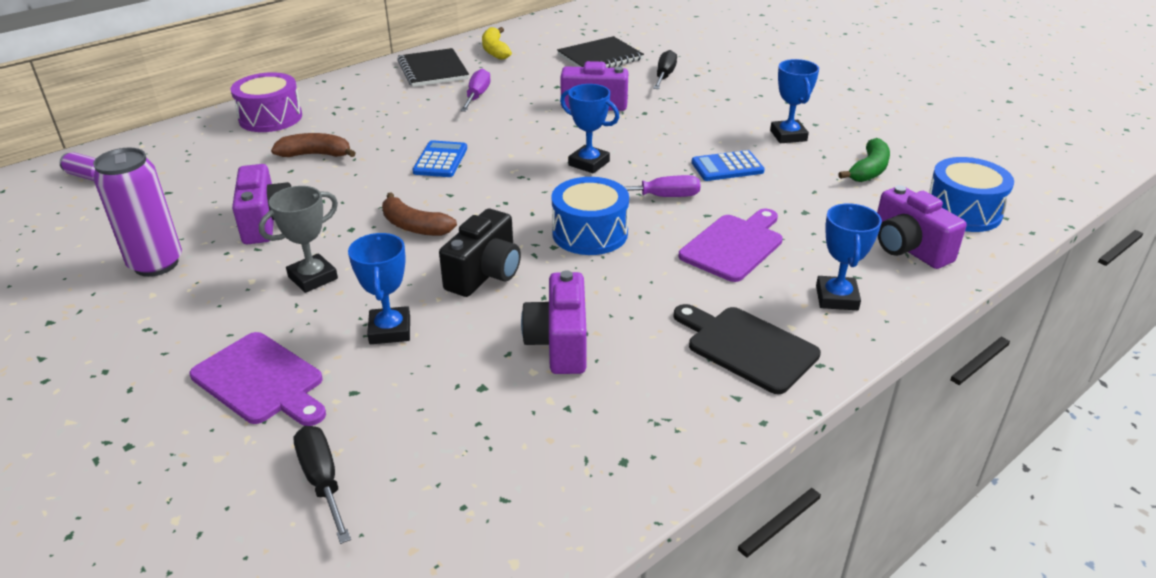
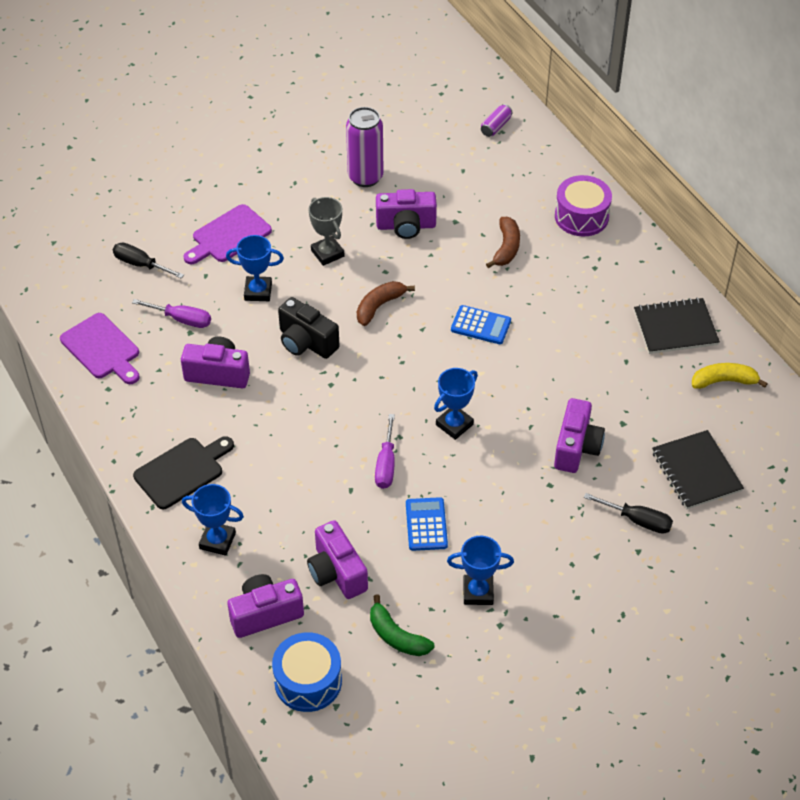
camera: 100 degrees right, 15 degrees up
(322, 481) = (141, 264): black screwdriver -> black screwdriver turned 135 degrees counterclockwise
(477, 96) = (607, 358): purple screwdriver -> purple screwdriver (182, 319)
(590, 233) = (343, 408): blue drum -> none
(734, 246) = (301, 496): purple cutting board -> purple cutting board (102, 349)
(821, 210) = (337, 572): none -> purple camera

